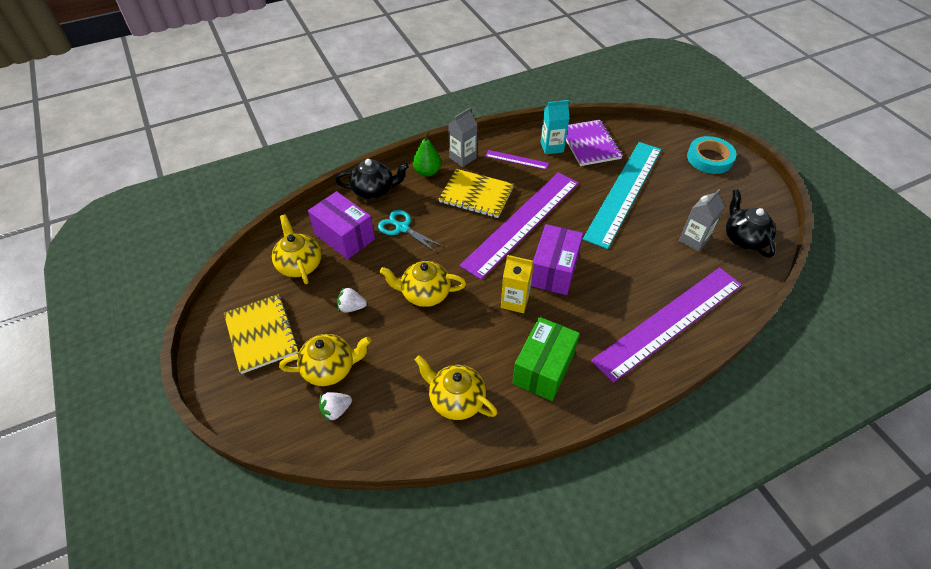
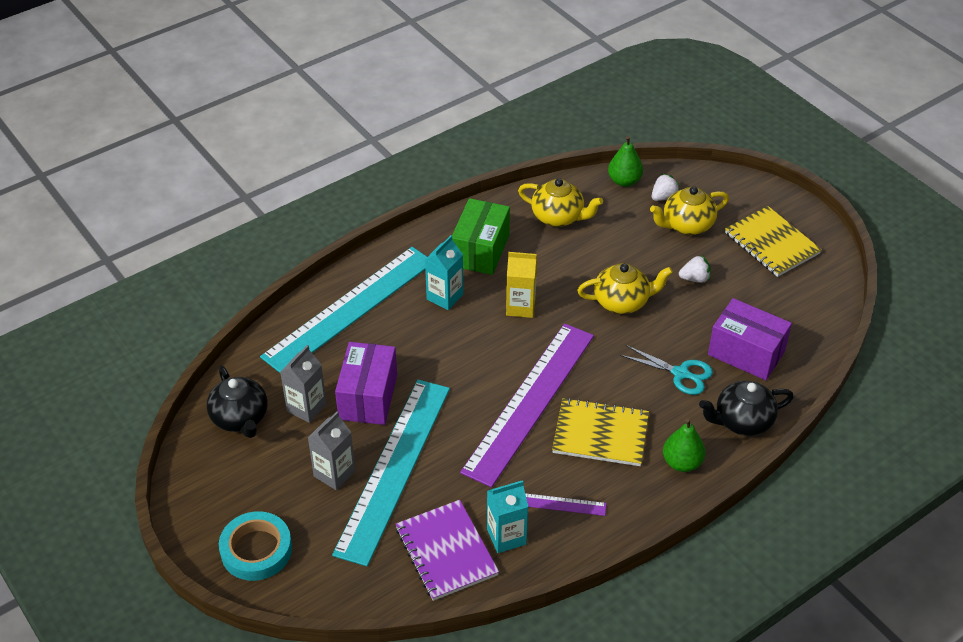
camera: 170 degrees right, 5 degrees down
(299, 264) = (778, 314): yellow teapot -> none
(369, 441) = (624, 181): none -> green pear
(462, 158) = (639, 495): grey carton -> grey carton (334, 473)
(554, 270) = (481, 346): purple box -> purple box (368, 397)
(582, 321) = (445, 297): none -> turquoise carton
(669, 321) = (350, 308): purple ruler -> turquoise ruler

